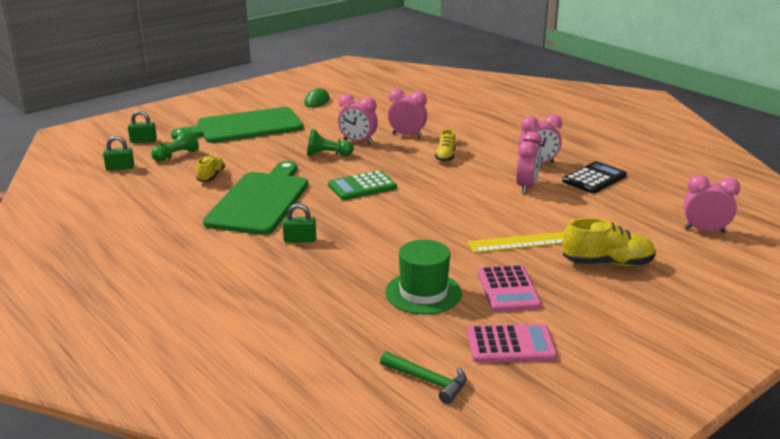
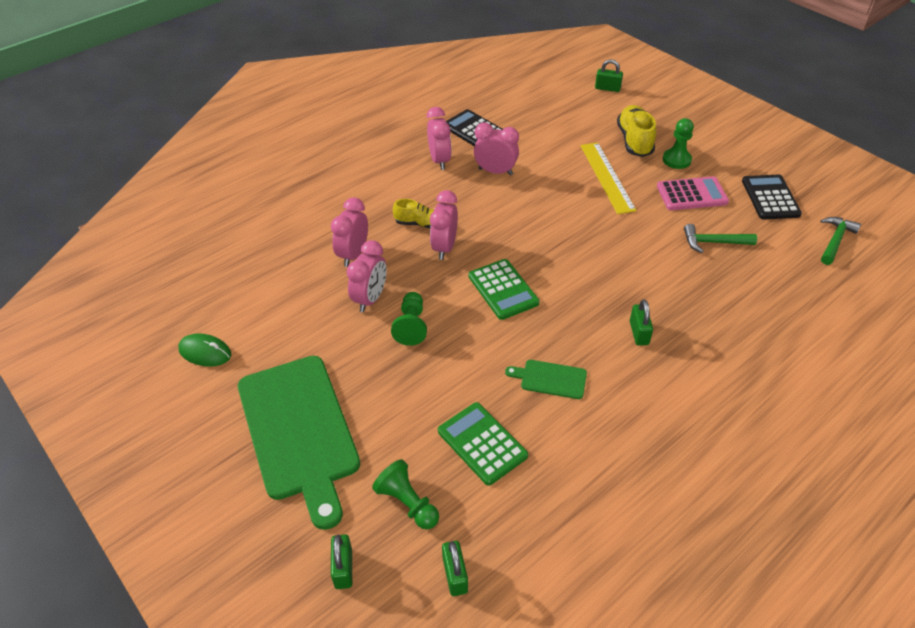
camera: 90 degrees left, 20 degrees up
(211, 176) = (482, 443): yellow shoe -> green calculator
(260, 201) = (550, 379): green cutting board -> green cutting board, size x0.43
(423, 293) = (713, 242): green hat -> green hammer
(511, 344) = (770, 198): pink calculator -> black calculator
(576, 287) = (676, 160): none -> green pawn
(705, 231) = (569, 89): pink clock -> pink clock (444, 247)
(720, 255) = (607, 88): none -> green padlock

